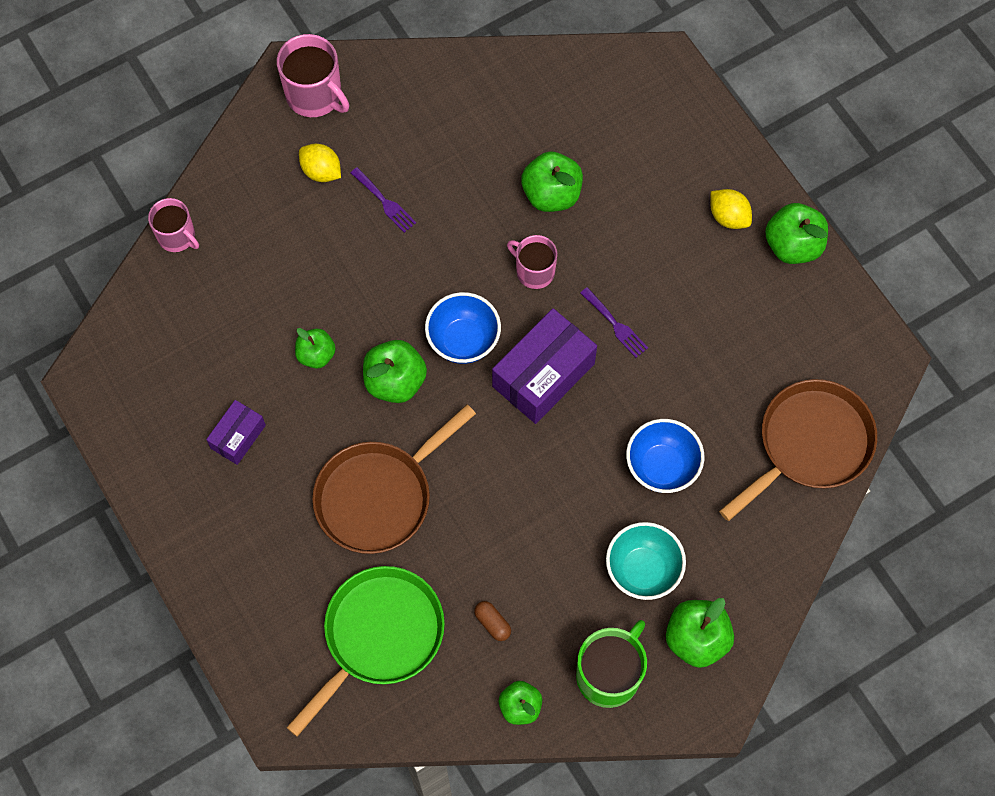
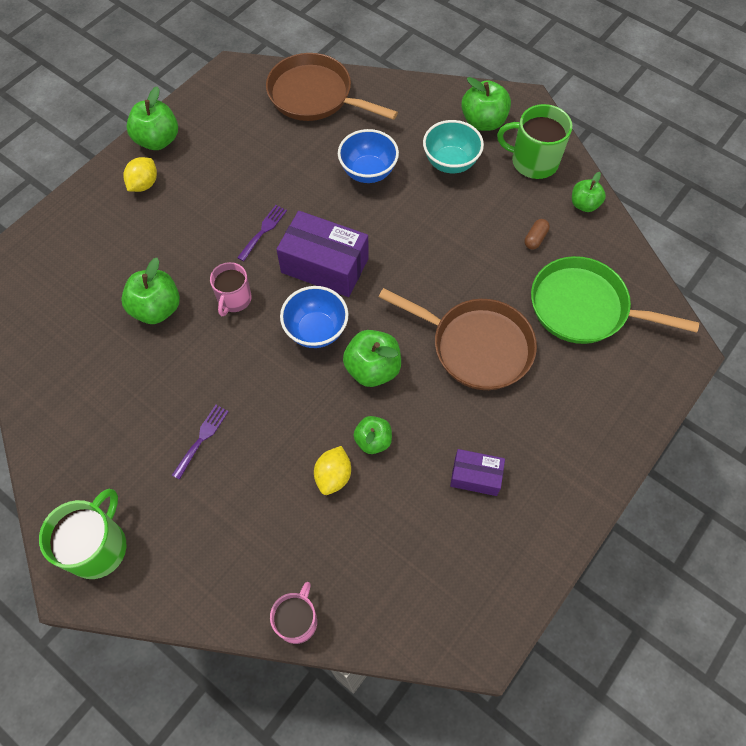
camera: 110 degrees left, 5 degrees down
(315, 95) = (98, 547): pink mug -> green mug
(321, 171) = (184, 507): yellow lemon -> yellow lemon (333, 476)

